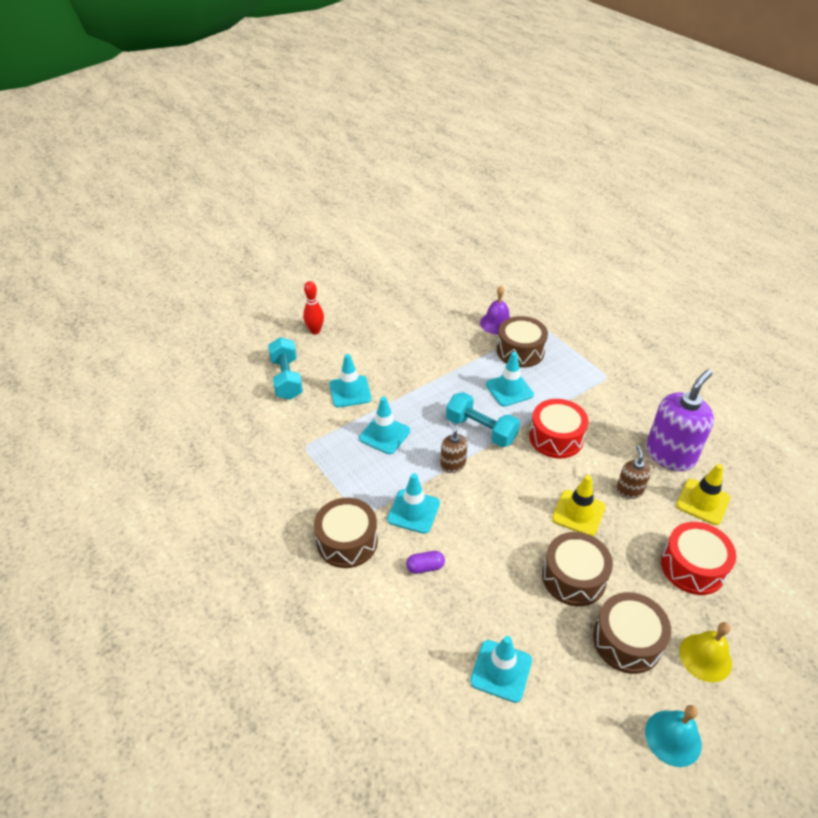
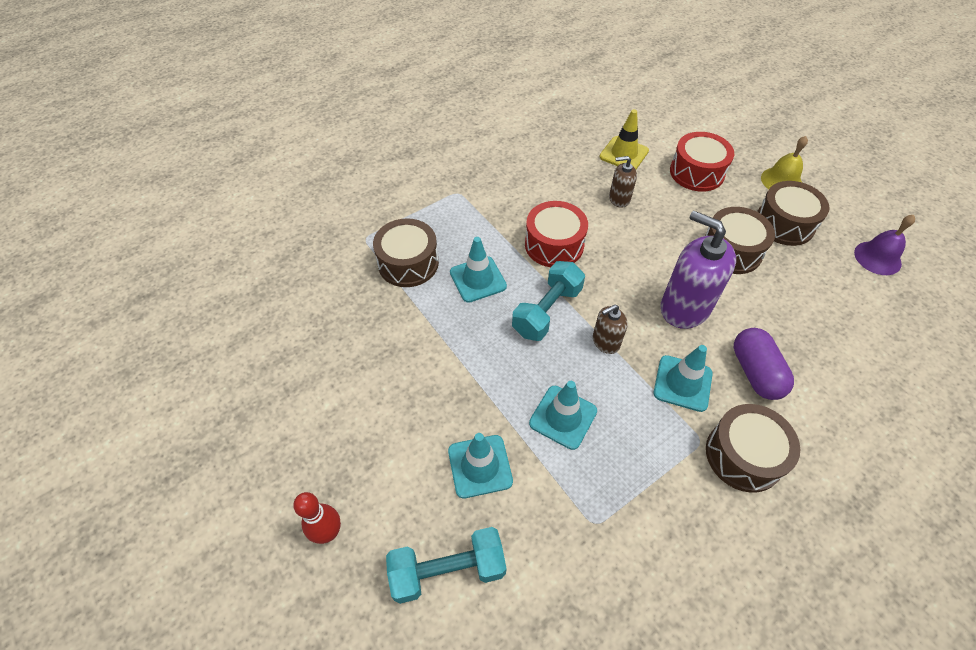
camera: 90 degrees left, 10 degrees up
(425, 567) = (755, 372): purple capsule -> purple capsule, size x1.79
(497, 323) = (349, 283): purple bell -> purple bell (877, 258)
(501, 671) = (848, 313): turquoise traffic cone -> none
(578, 513) = (654, 238): yellow traffic cone -> none
(670, 455) = (569, 164): purple soap dispenser -> purple soap dispenser (684, 307)
(673, 738) = (857, 210): turquoise bell -> none

